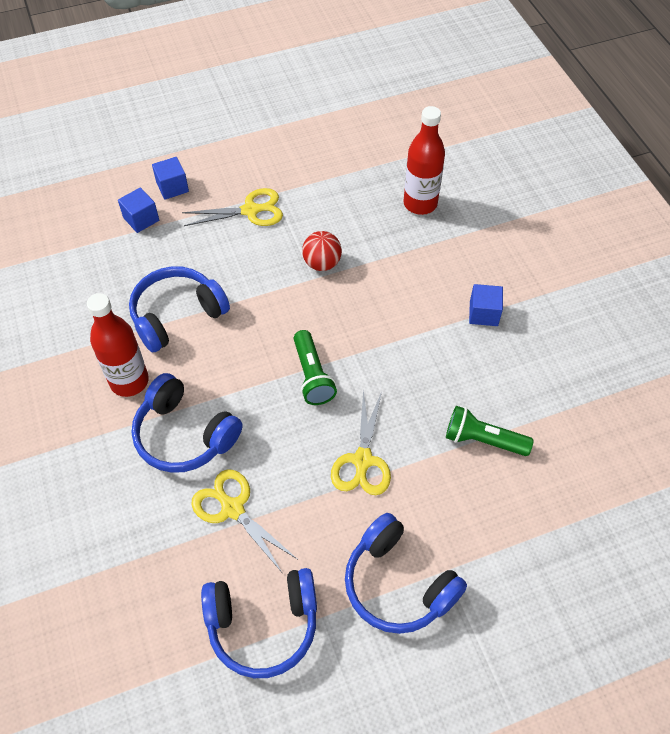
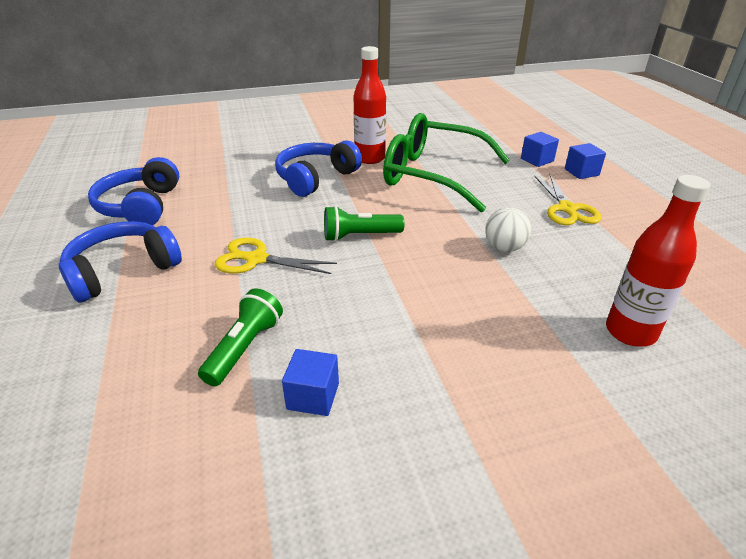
camera: 95 degrees right, 20 degrees down
(177, 315) = (433, 175): blue headphones -> green glasses
(232, 508) = (242, 196): yellow scissors -> none
(322, 263) = (504, 248): red ball -> white ball
(483, 313) = (437, 374): blue cube -> blue cube (313, 396)

